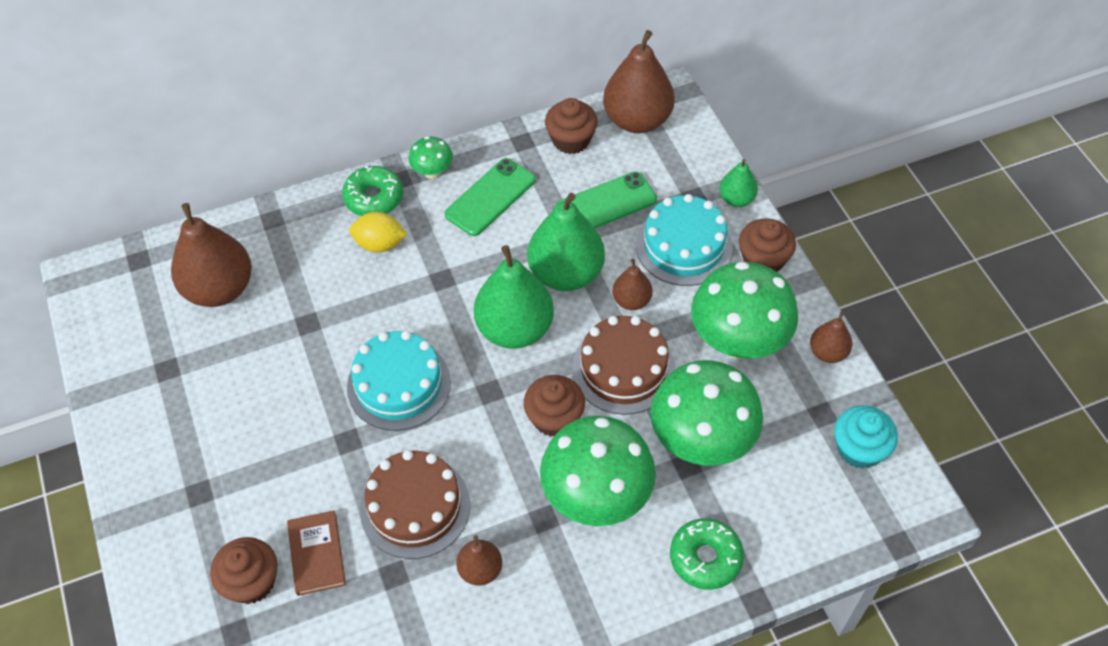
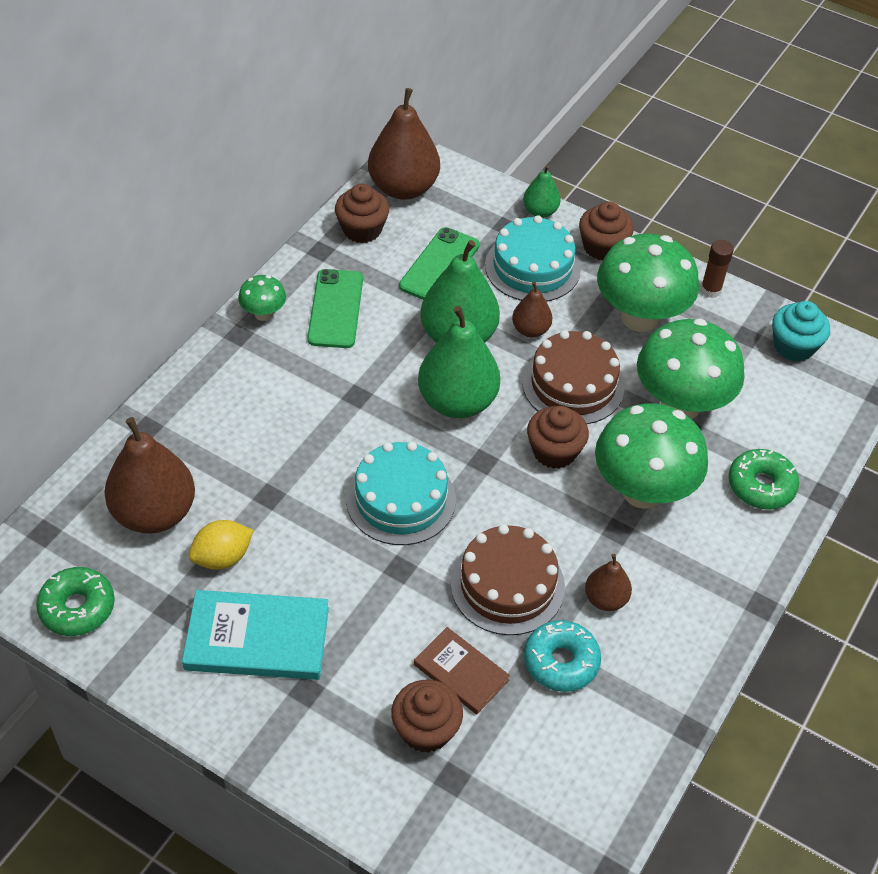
camera: 40 degrees left, 5 degrees down
(202, 430) = (257, 638): none -> turquoise book
(374, 198) = (229, 361): green donut -> green donut (77, 608)
(380, 244) = (272, 396): yellow lemon -> yellow lemon (222, 557)
(398, 598) = (561, 662): none -> turquoise donut
(828, 352) = (710, 290): brown pear -> brown glue stick

